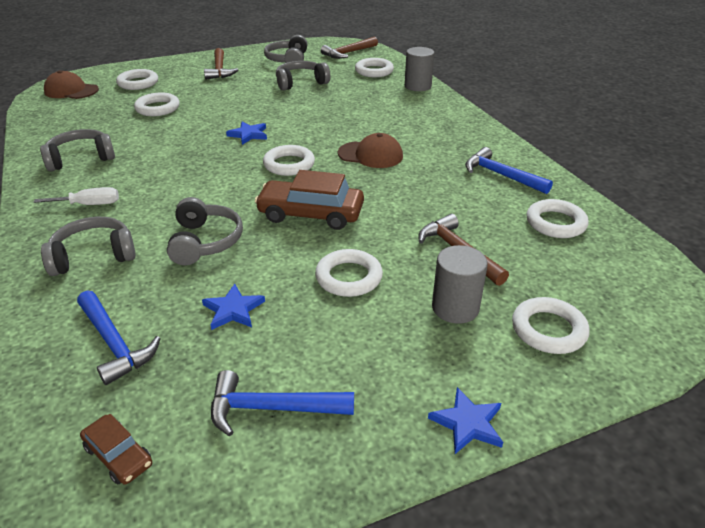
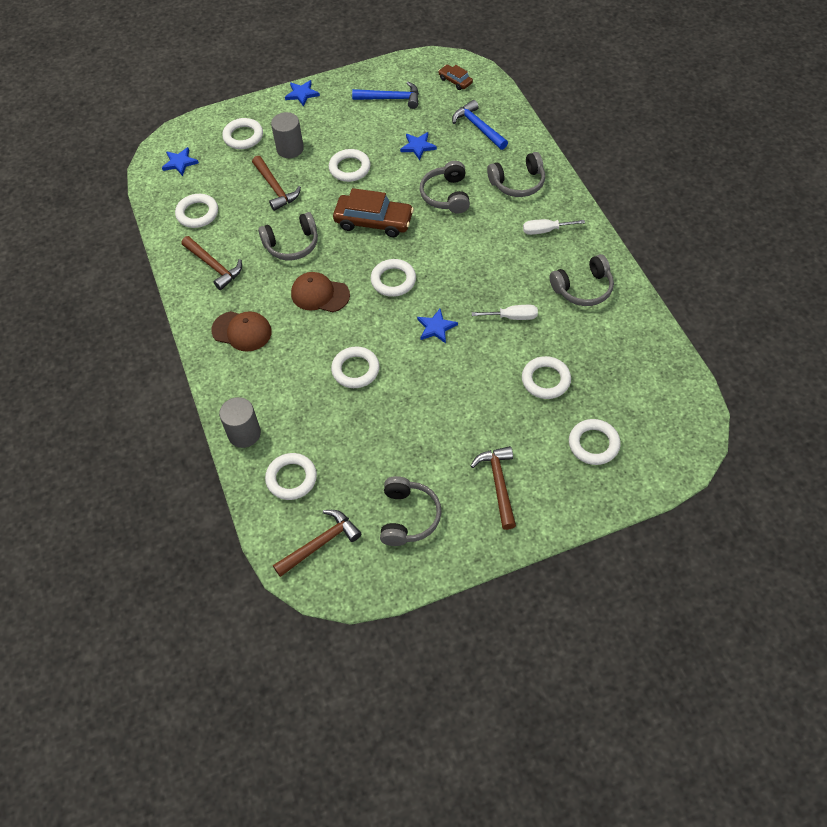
camera: 175 degrees left, 20 degrees up
(71, 91) = (667, 423): brown cap -> brown cap (242, 331)
(168, 141) = (512, 317): none -> white screwdriver
(301, 83) = (387, 443): grey headphones -> grey headphones (292, 244)
(328, 113) = (355, 370): none -> white ring
(501, 175) = (214, 266): blue hammer -> brown hammer
(631, 287) = (180, 163): none -> blue star

